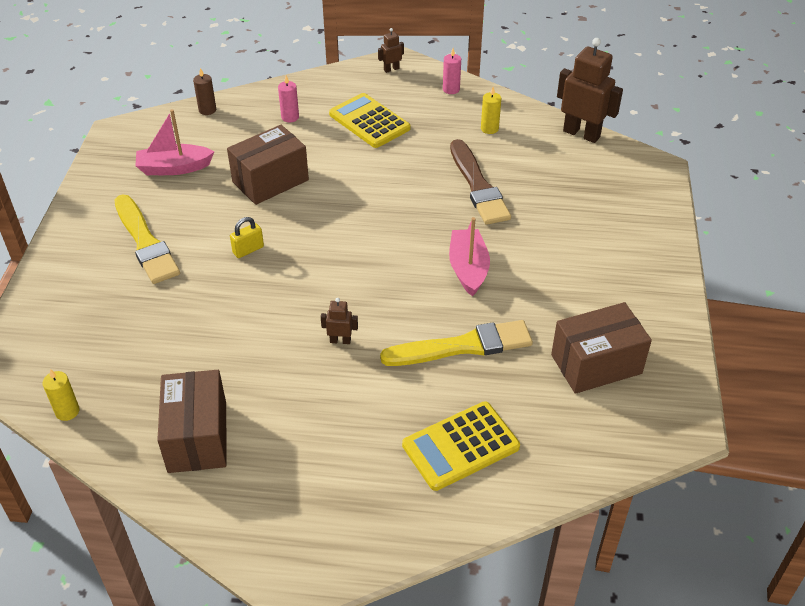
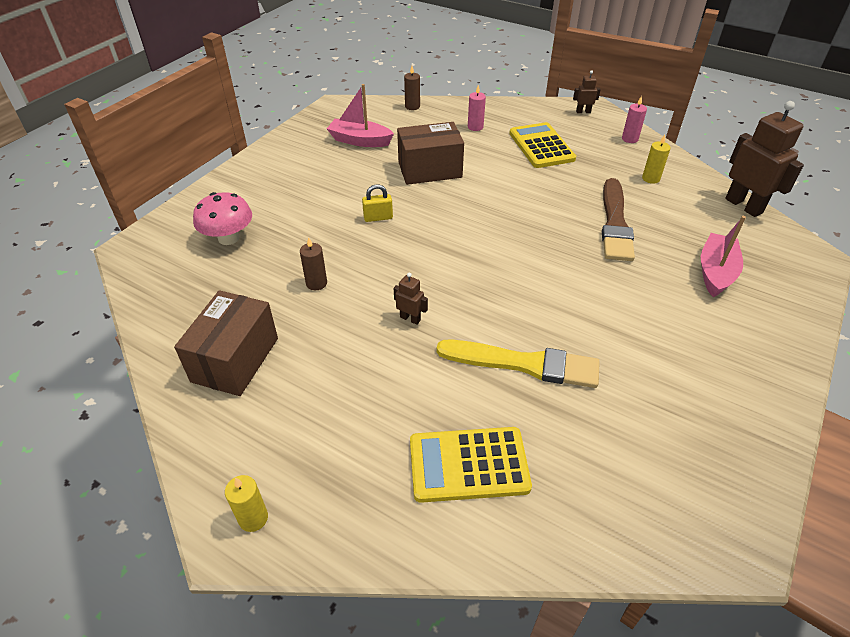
camera: 25 degrees right, 0 degrees up
(67, 411) = (152, 299): yellow candle -> yellow candle (253, 518)
(103, 321) = (229, 238): none -> pink mushroom
(145, 242) = (301, 189): yellow brush -> none
(228, 337) = (316, 283): none -> brown candle
(468, 269) = (567, 293): pink boat -> pink boat (715, 272)
(596, 364) = (660, 433): brown box -> none

